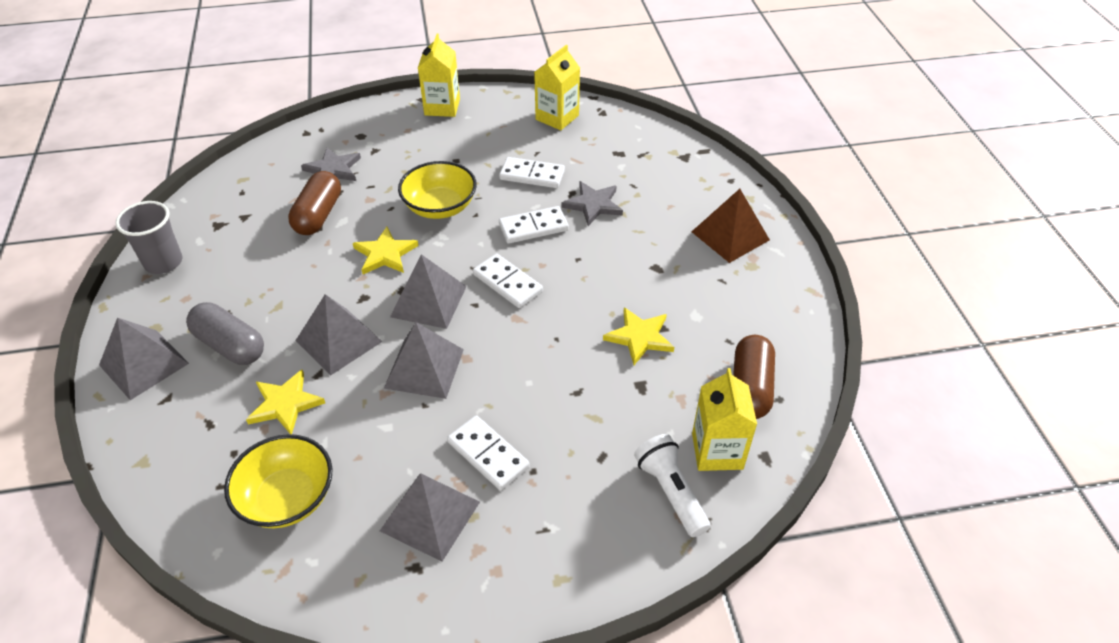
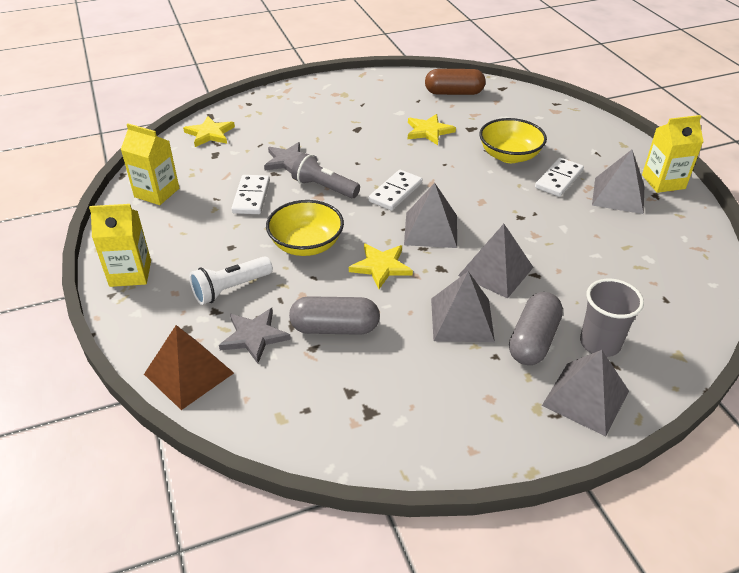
camera: 100 degrees left, 5 degrees down
(163, 262) = (445, 441): grey cup -> grey cup (600, 343)
(285, 404) = (574, 285): yellow star -> yellow star (210, 134)
(287, 498) = (650, 261): yellow bowl -> yellow bowl (509, 156)
(318, 215) = (335, 328): brown capsule -> grey capsule
(424, 368) = (501, 219): grey pyramid -> grey pyramid (461, 319)
(533, 227) = (324, 188): white domino -> grey flashlight
(671, 492) = (544, 114): white flashlight -> white flashlight (231, 289)
(717, 451) = (506, 102): yellow carton -> yellow carton (663, 182)
(730, 235) = (314, 102): brown pyramid -> brown pyramid (189, 373)

